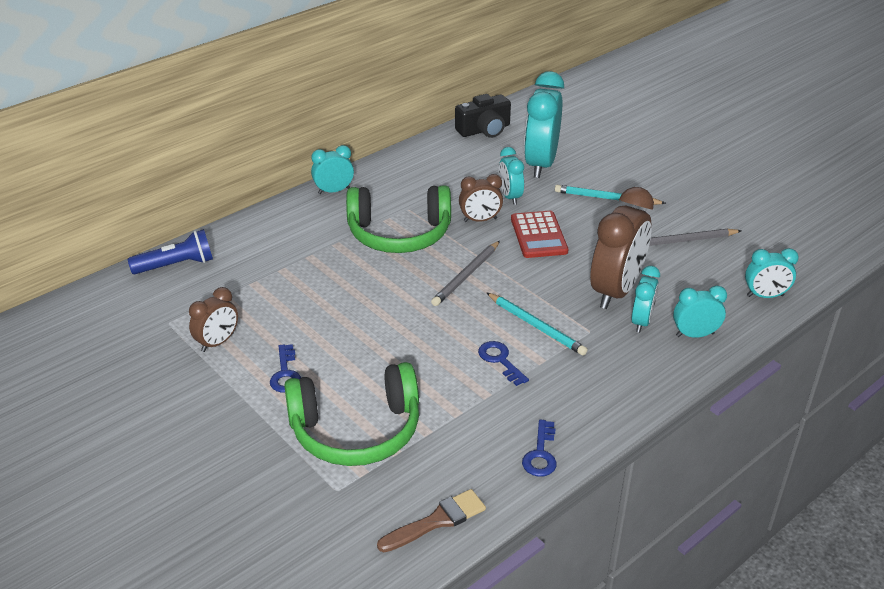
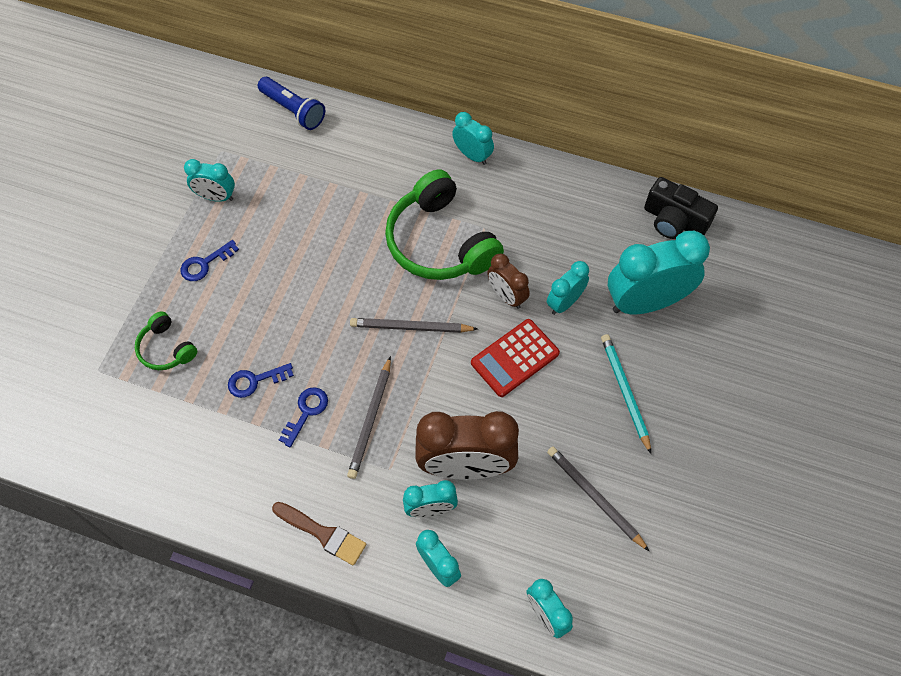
camera: 60 degrees right, 25 degrees up
(217, 342) = (216, 197): brown clock -> turquoise clock
(356, 430) = (166, 348): green headphones -> green headphones, size x0.49
(437, 521) = (97, 455): brown brush -> brown brush (323, 534)
(536, 326) = (371, 419): turquoise pencil -> grey pencil
(540, 454) = (205, 498): blue key -> blue key (255, 381)

